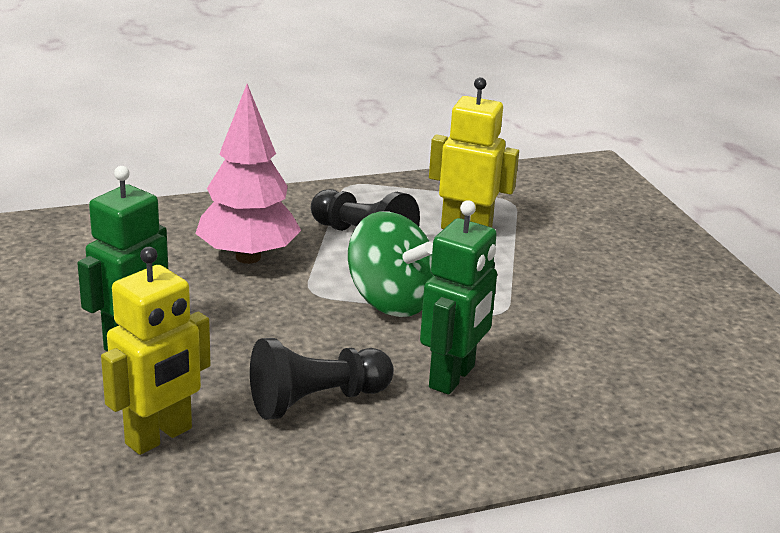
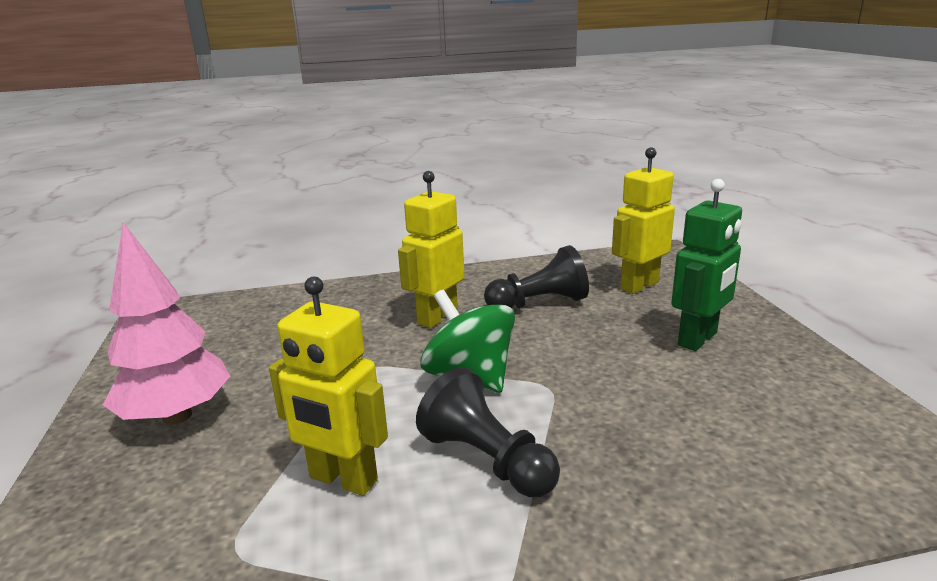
camera: 170 degrees left, 5 degrees down
(248, 257) = (628, 429): pink tree -> pink tree (177, 416)
(452, 377) = (437, 317): green robot -> yellow robot

